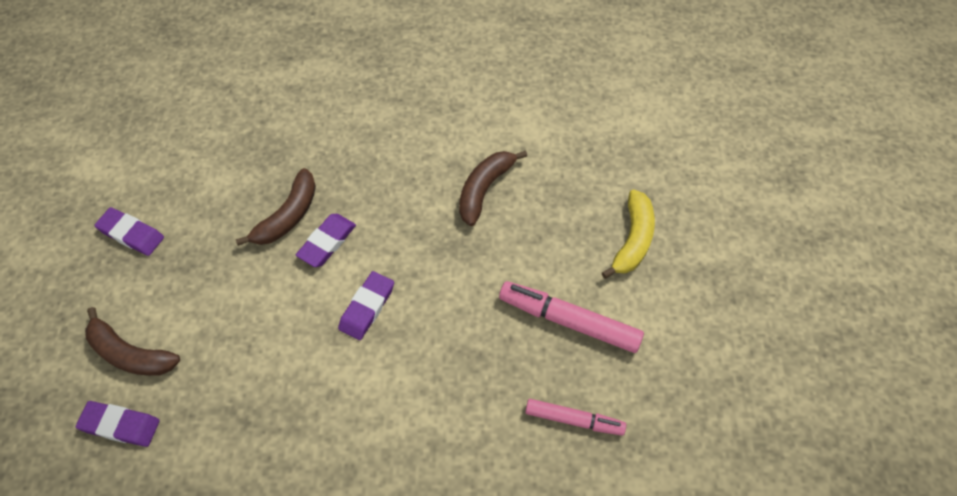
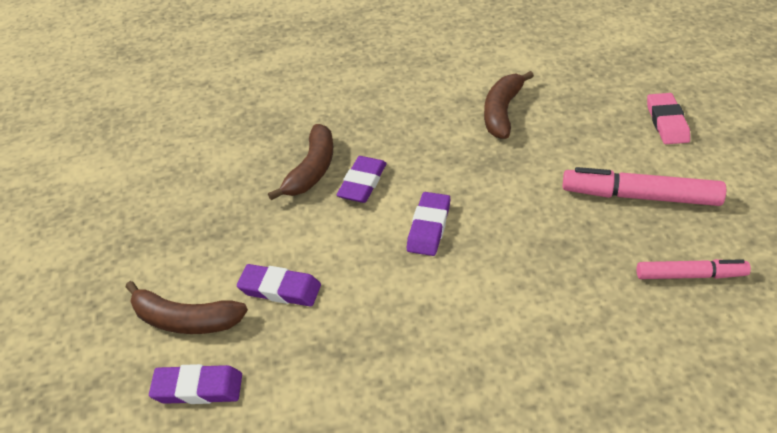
camera: 10 degrees left, 15 degrees down
(131, 234) = (148, 217): purple eraser -> purple eraser (280, 289)
(633, 240) = (666, 122): yellow banana -> pink eraser

